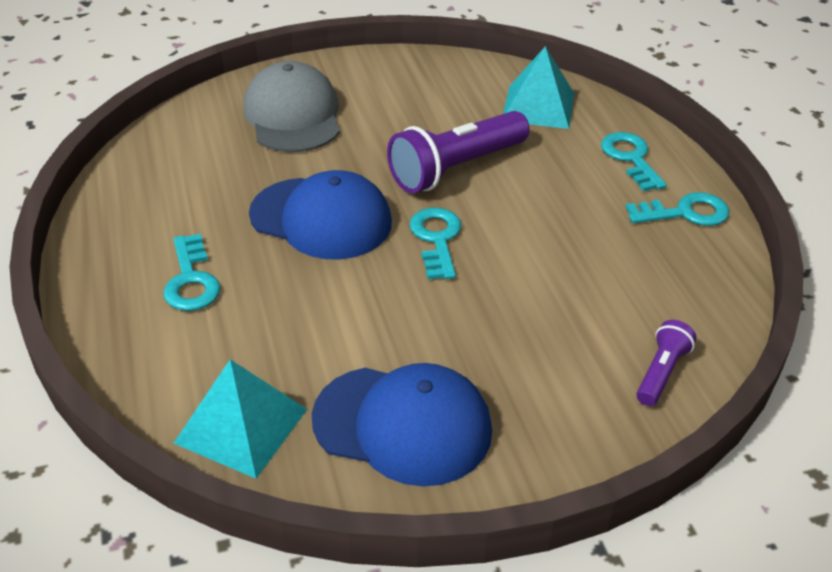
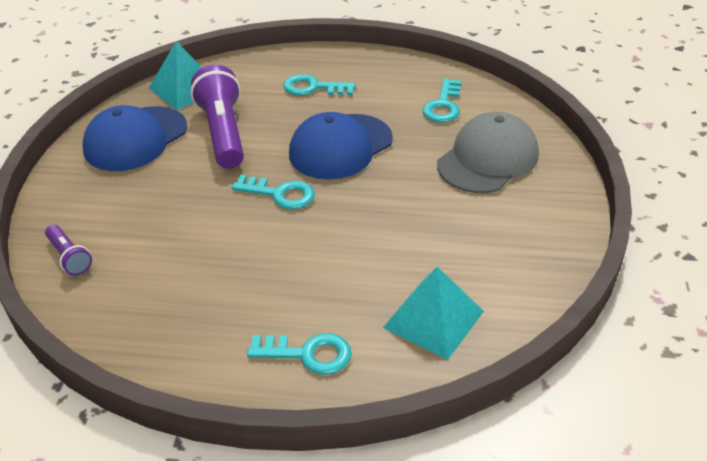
camera: 115 degrees right, 0 degrees up
(293, 115) = (488, 159): grey cap -> grey cap turned 60 degrees counterclockwise
(456, 169) = (360, 229): purple flashlight -> purple flashlight (223, 132)
(685, 213) = (207, 356): turquoise key -> turquoise key (443, 105)

